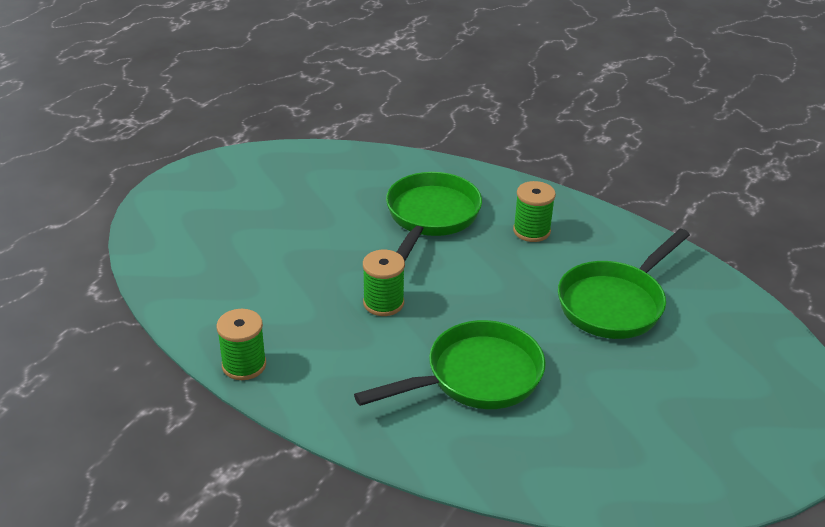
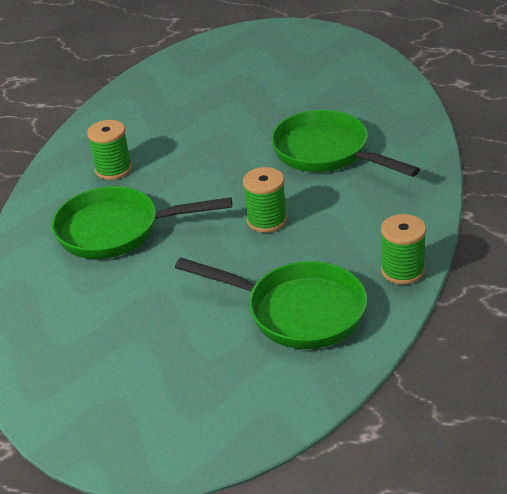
camera: 105 degrees left, 0 degrees up
(615, 303) = (197, 112): green pan -> green pan (297, 311)

